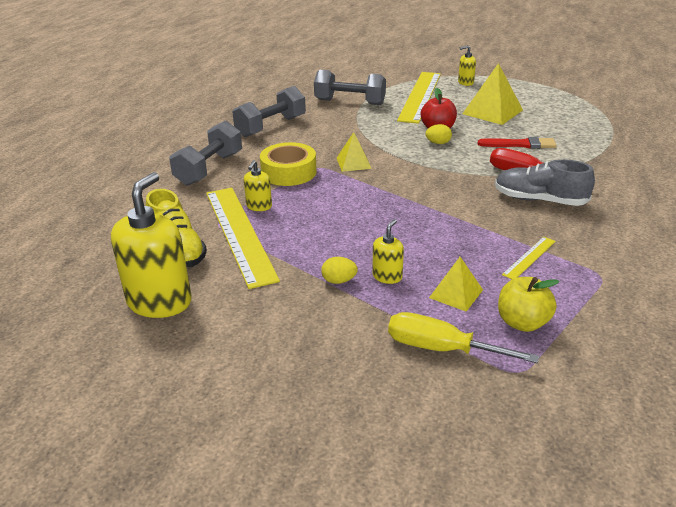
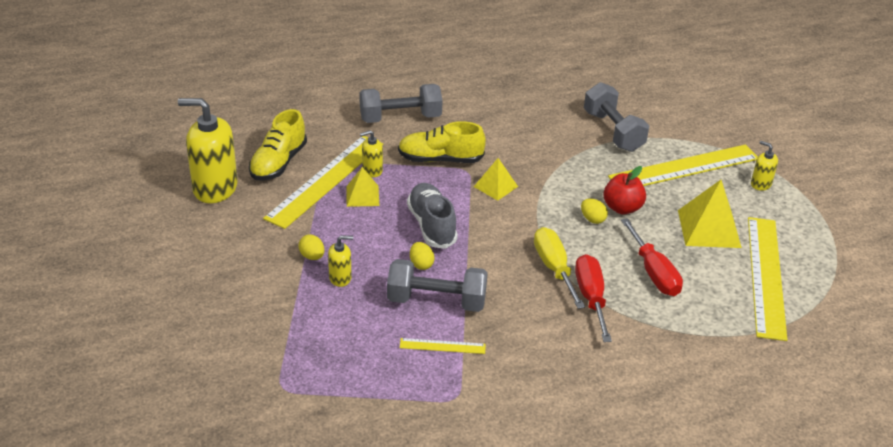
camera: 50 degrees right, 5 degrees up
(160, 302) = (215, 188): yellow soap dispenser -> yellow soap dispenser turned 150 degrees counterclockwise
(271, 127) = (507, 112): grey dumbbell -> grey dumbbell (436, 301)
(289, 172) = (440, 159): yellow tape -> yellow shoe
(413, 229) = (421, 264): none -> yellow egg
(441, 349) = (276, 340): yellow screwdriver -> yellow screwdriver (554, 268)
(456, 293) = (351, 322): yellow pyramid -> yellow pyramid (362, 196)
(520, 144) = (653, 273): red brush -> red screwdriver
(522, 322) = (345, 371): yellow apple -> none
(539, 200) = (550, 321): grey shoe -> grey shoe (431, 225)
(558, 113) = (766, 276): none -> yellow ruler

